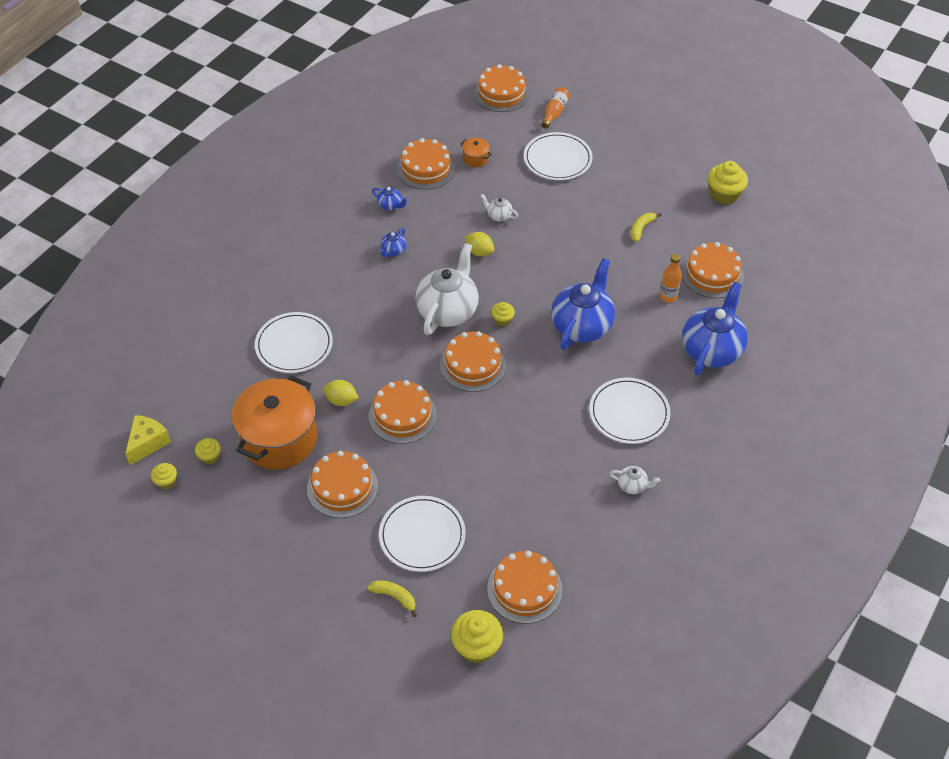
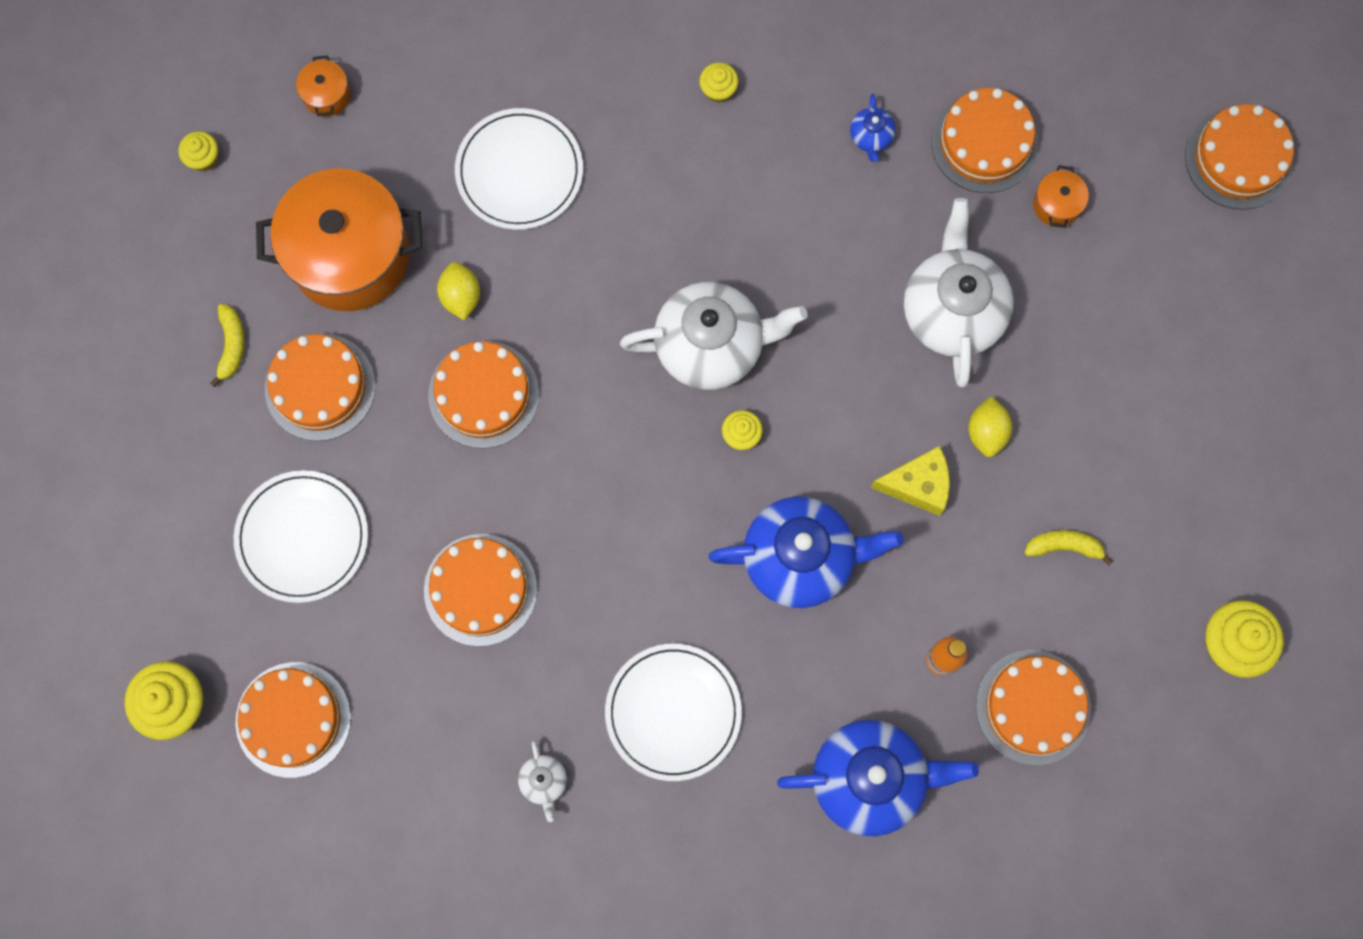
camera: 60 degrees right, 25 degrees up
(147, 443) = (248, 93): yellow cheese -> yellow cheese (918, 485)
(181, 408) = (327, 95): none -> orange pot
(210, 457) = (272, 185): yellow cupcake -> yellow cupcake (718, 89)
(393, 251) = (780, 198): blue teapot -> none
(395, 597) = (191, 557): yellow banana -> yellow banana (231, 345)
(473, 365) = (630, 440): orange cake -> orange cake (480, 589)
(479, 252) = (857, 325): yellow lemon -> yellow lemon (986, 432)
(499, 216) = (952, 311): white teapot -> white teapot, size x2.33
(554, 112) = (1249, 269): orange bottle -> none
(557, 159) = (1140, 333): white plate -> none

